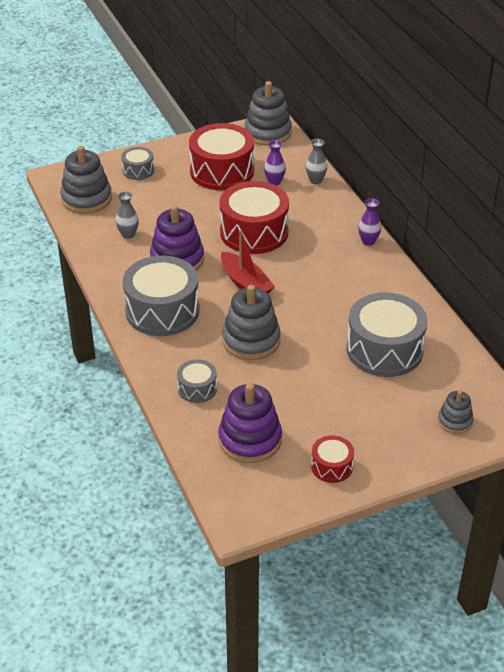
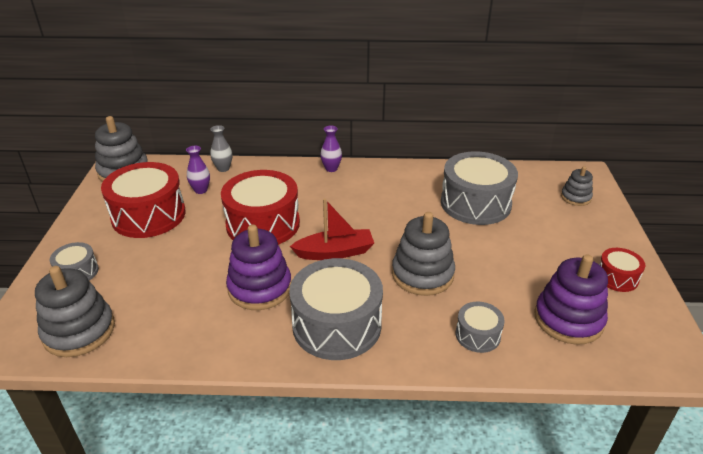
camera: 65 degrees left, 5 degrees down
(128, 234) = (182, 314): grey vase -> none

